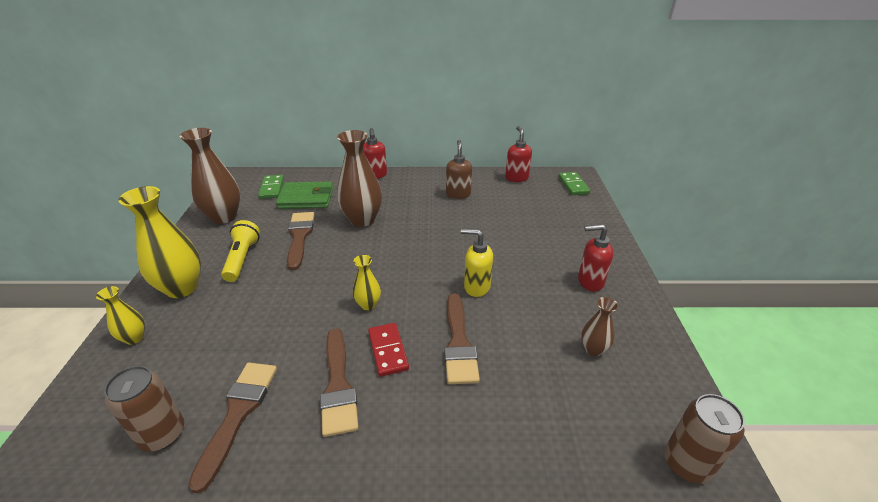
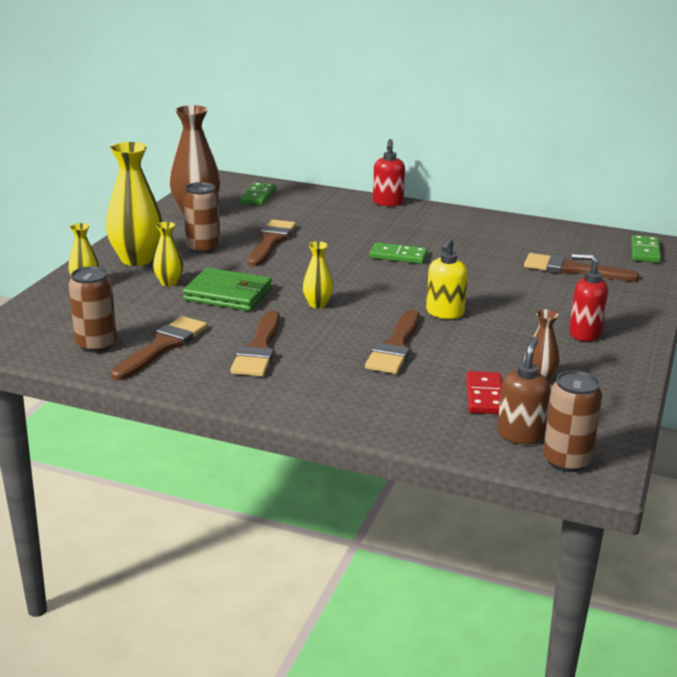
camera: 20 degrees right, 10 degrees down
(221, 312) = (169, 283): none -> yellow vase
(242, 259) = (203, 248): yellow flashlight -> brown can
(306, 198) = (293, 211): green wallet -> green wallet (228, 294)
(362, 220) = (348, 239): brown vase -> none
(388, 351) = (319, 338): red domino -> red domino (484, 396)
(409, 229) = (398, 256): none -> green domino
(458, 194) = (481, 236): brown soap dispenser -> brown soap dispenser (520, 434)
(476, 287) = (444, 313): yellow soap dispenser -> yellow soap dispenser turned 105 degrees counterclockwise
(516, 178) = (571, 233): red soap dispenser -> none
(539, 214) = (572, 269): none -> brown brush

